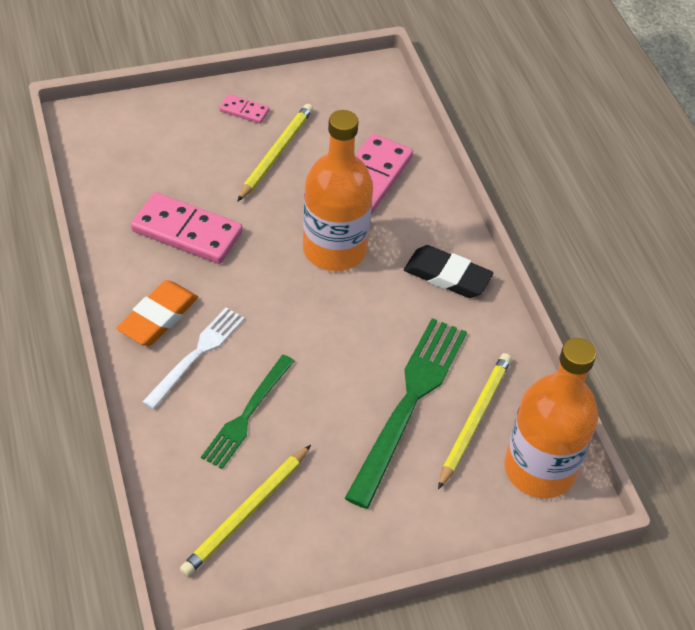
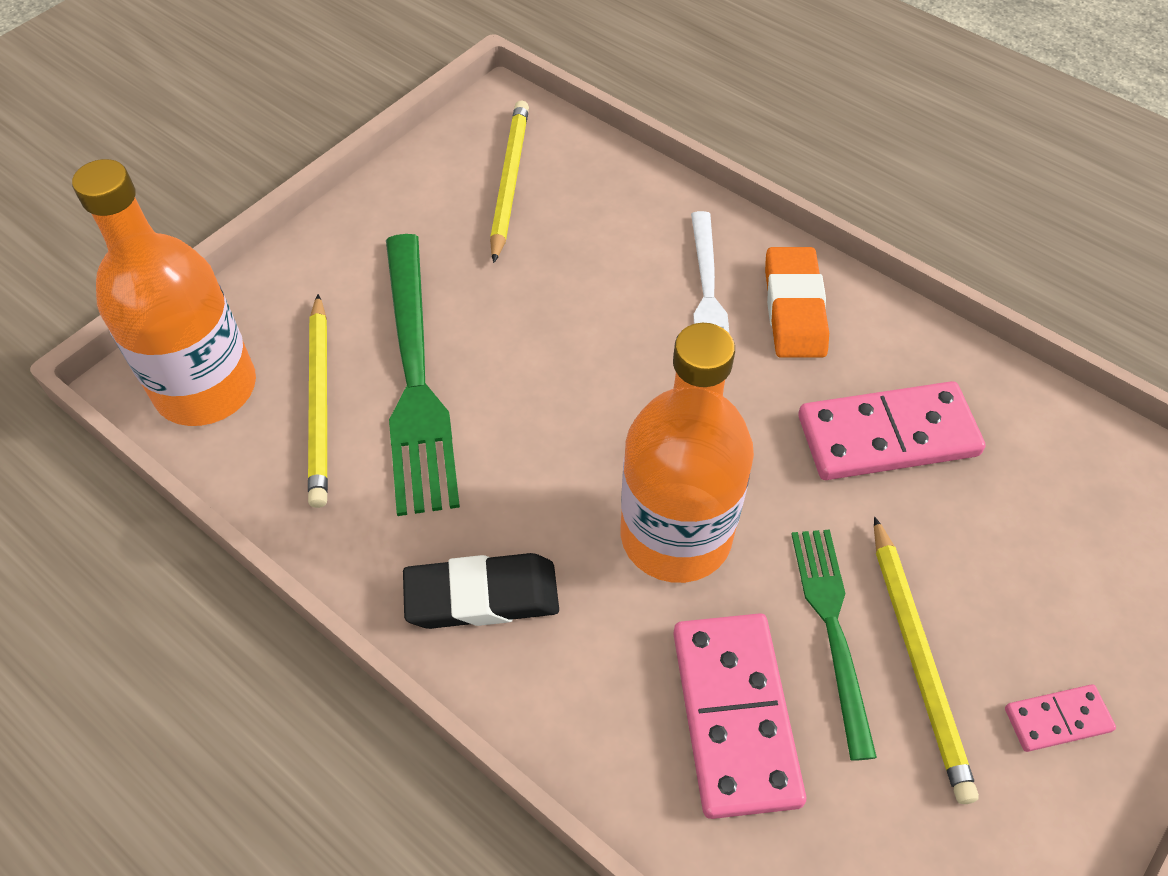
camera: 150 degrees right, 5 degrees up
(247, 414) = (591, 264): green fork -> green fork (832, 629)

